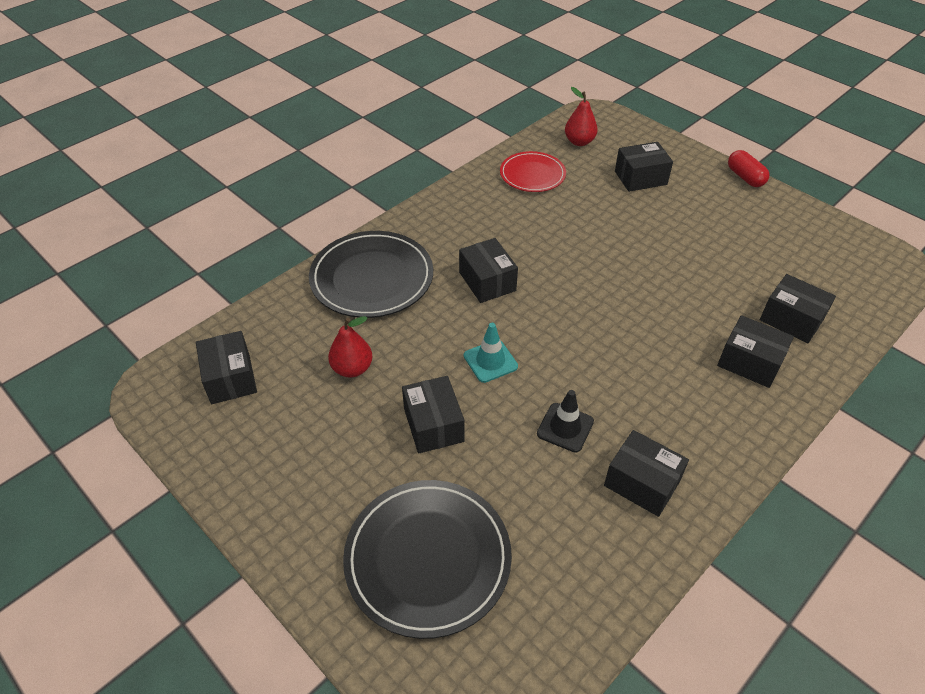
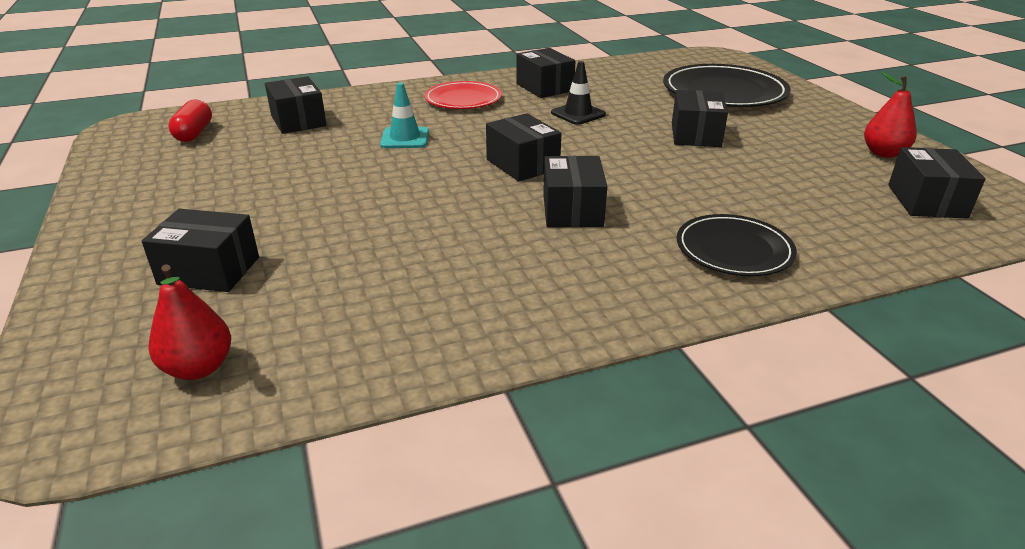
camera: 155 degrees left, 15 degrees down
(352, 368) = (773, 179): red pear -> red pear (883, 153)
(372, 278) = (734, 250): black plate -> black plate, size x0.61
(490, 361) = (616, 155): turquoise traffic cone -> turquoise traffic cone (405, 138)
(532, 174) = (367, 328): red plate -> red plate (463, 99)
(745, 177) = (76, 230): red capsule -> red capsule (194, 133)
(749, 362) = (379, 110): black box -> black box (522, 164)

